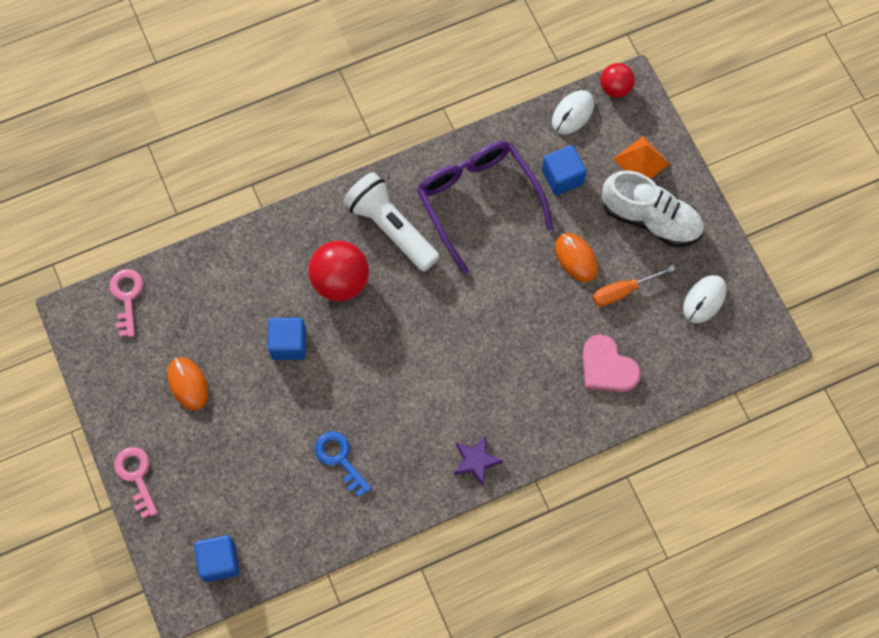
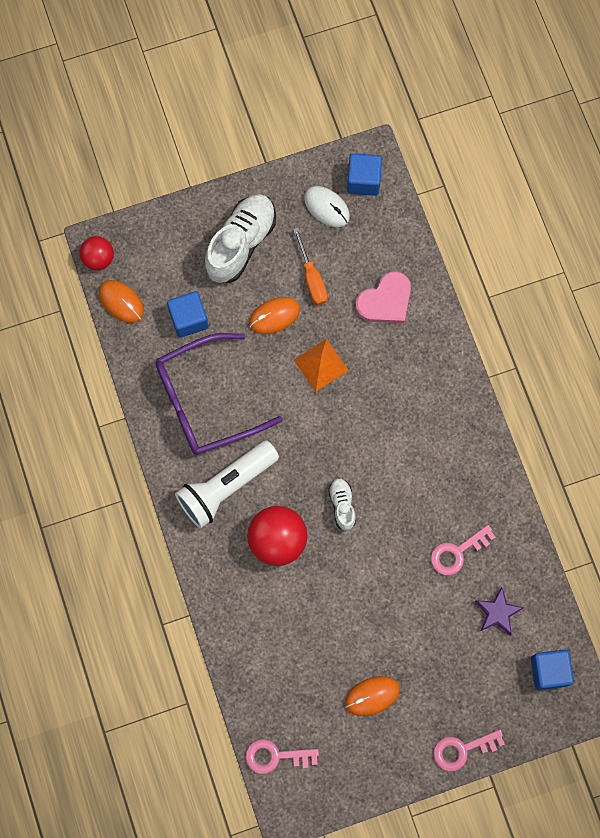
camera: 85 degrees left, 5 degrees up
(289, 344) = (338, 595): blue cube -> blue cube (363, 180)
(340, 459) = (457, 552): blue key -> pink key
(381, 340) = (342, 505): none -> white shoe
(476, 461) = (467, 427): purple star -> purple star (497, 612)
(572, 113) = (121, 302): white mouse -> orange mouse
(641, 161) = (179, 244): orange pyramid -> orange pyramid (321, 365)

